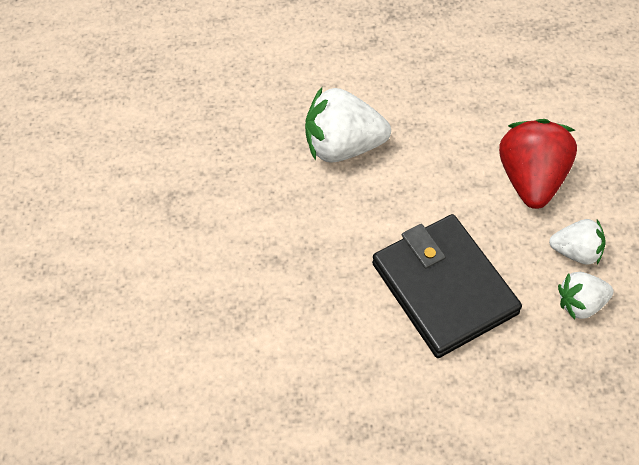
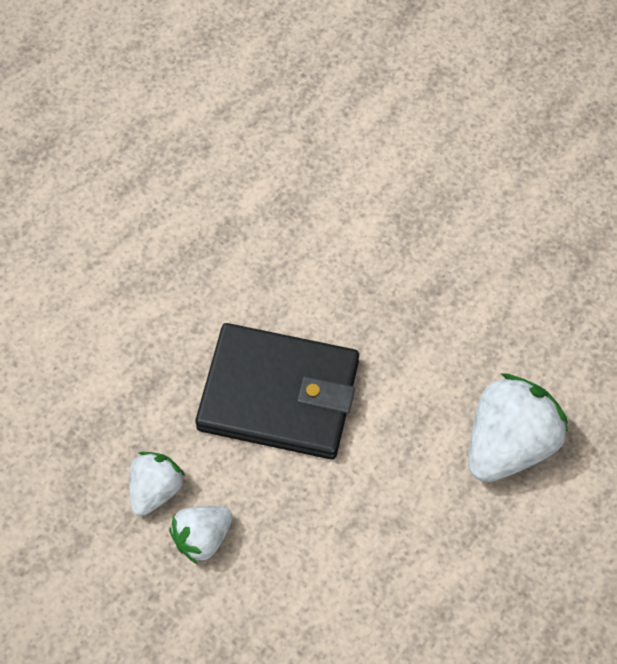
camera: 130 degrees right, 5 degrees up
(531, 179) = (311, 578): red strawberry -> none

